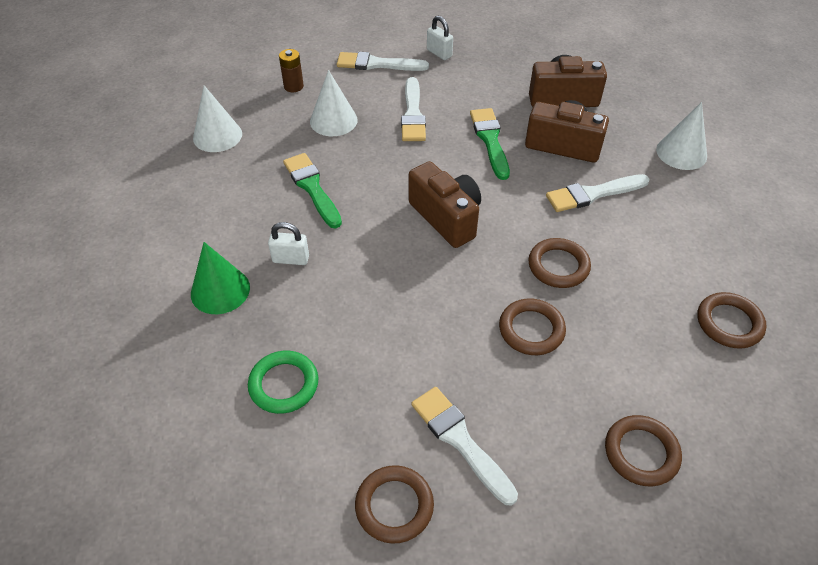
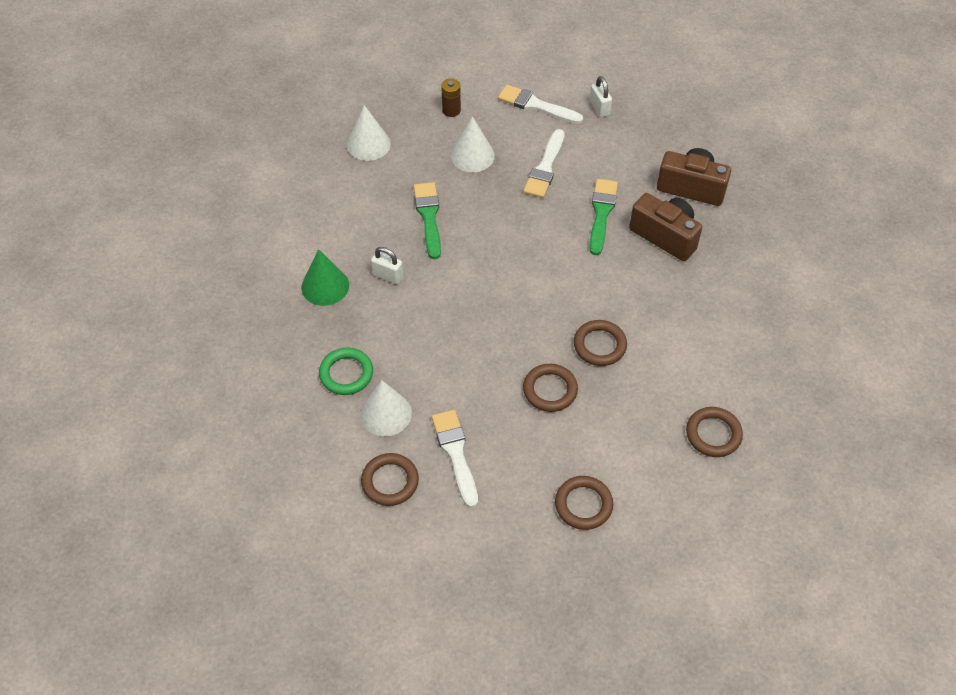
camera: 20 degrees right, 5 degrees up
(446, 217) = (528, 276): brown camera -> none
(593, 194) = (665, 290): white brush -> none
(681, 152) = (770, 274): white cone -> white cone (386, 413)

